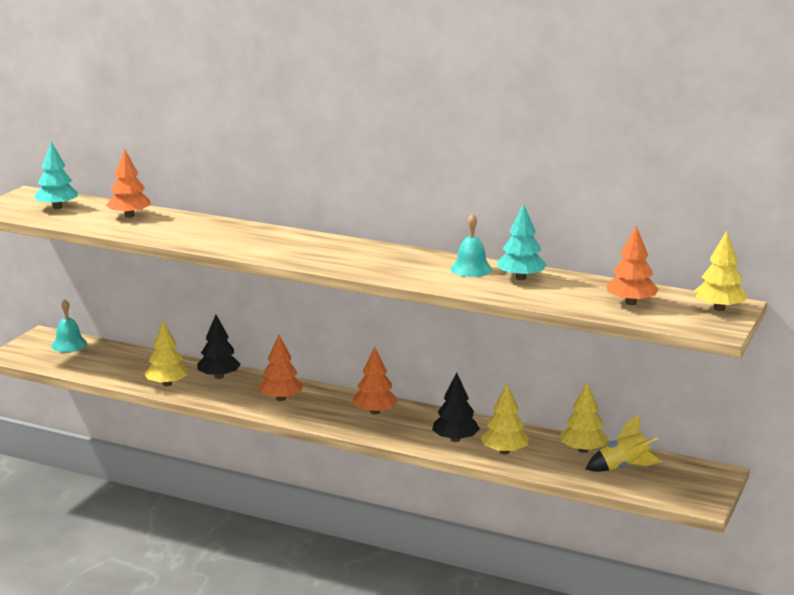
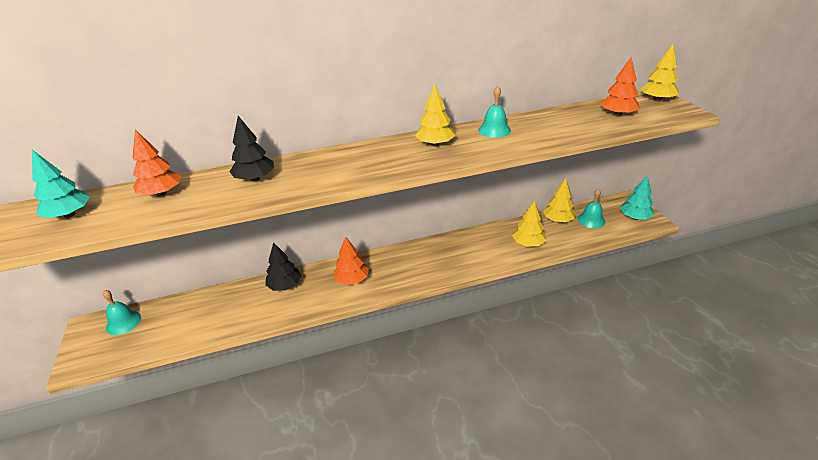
camera: 40 degrees left, 15 degrees up
(167, 384) = (255, 314): yellow tree -> yellow tree (435, 144)
(375, 412) = (422, 256): orange tree -> none
(455, 439) = (493, 250): black tree -> black tree (255, 179)
(520, 278) = (532, 124): turquoise tree -> turquoise tree (634, 217)
(623, 467) = (591, 220): yellow rocket -> turquoise bell

